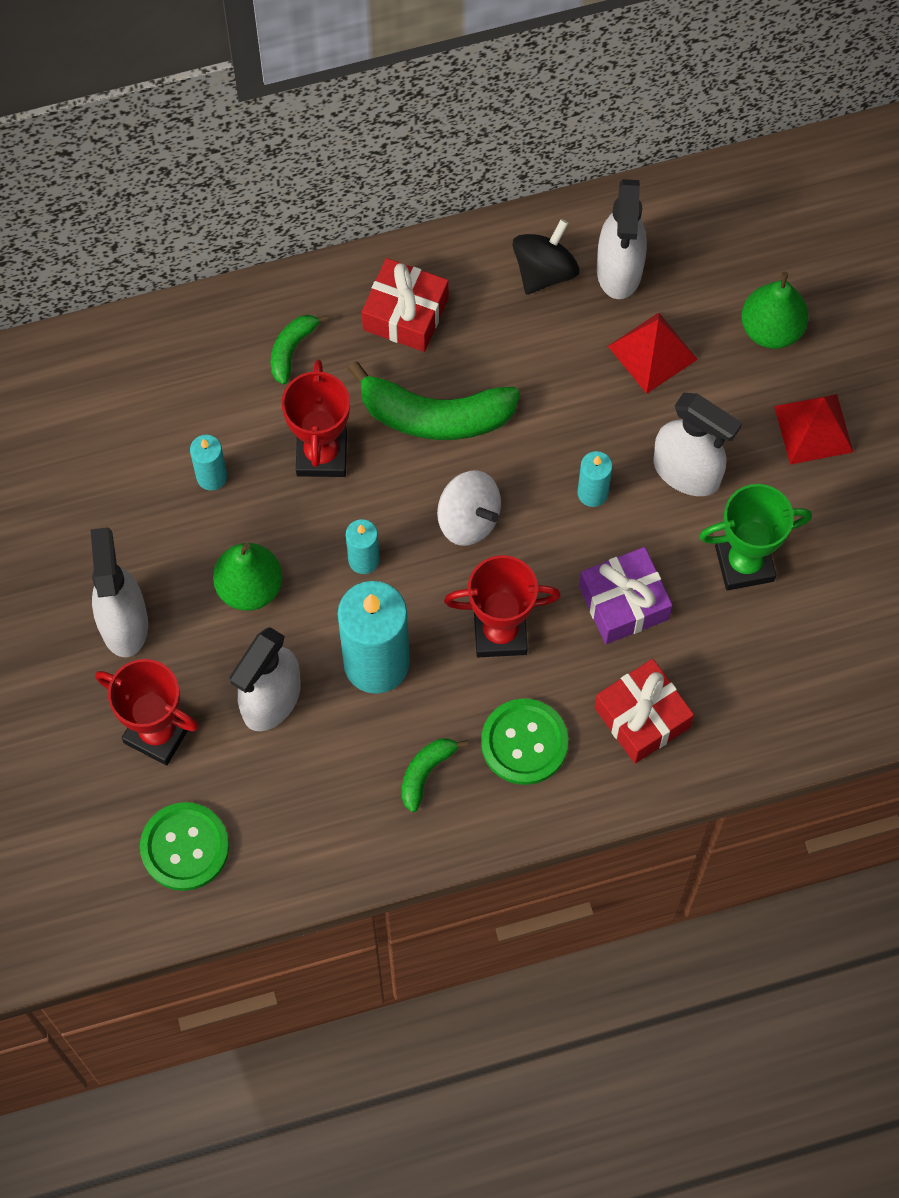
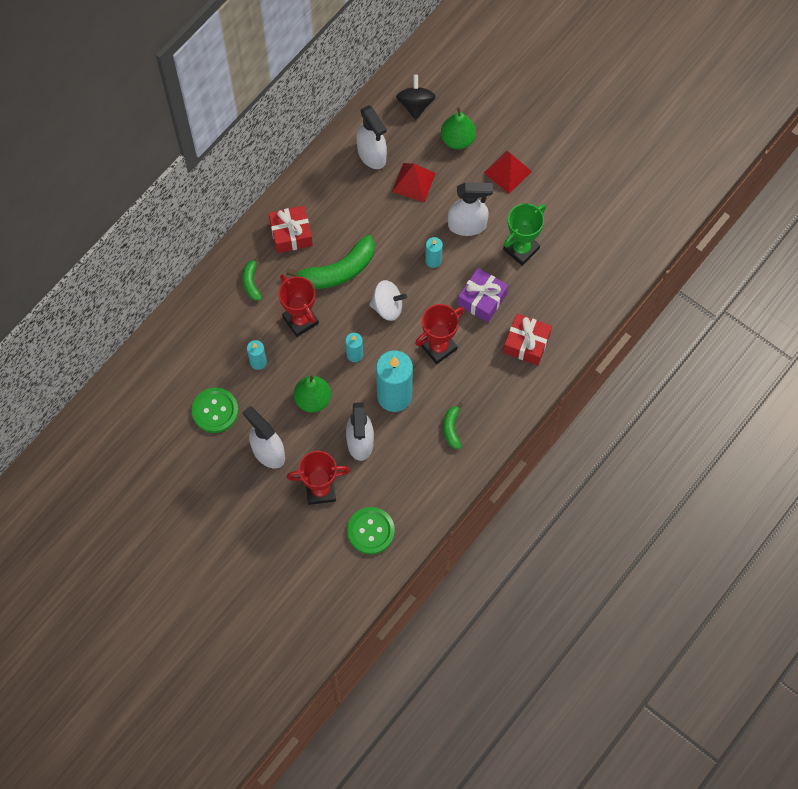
camera: 35 degrees left, 0 degrees up
(524, 742) = (484, 387): green button -> green button (215, 411)
(544, 271) = (339, 176): black spinning top -> black spinning top (415, 105)

